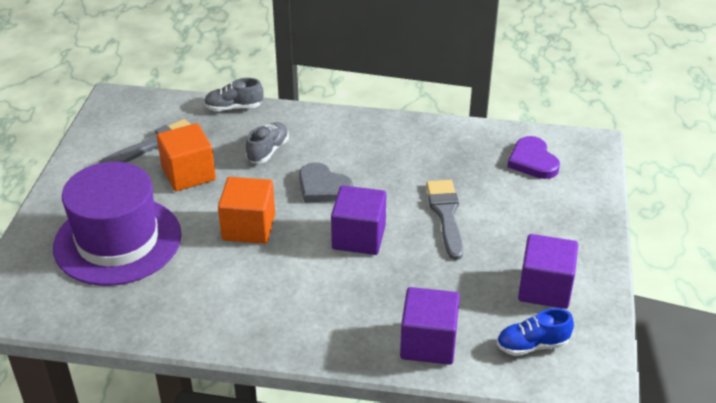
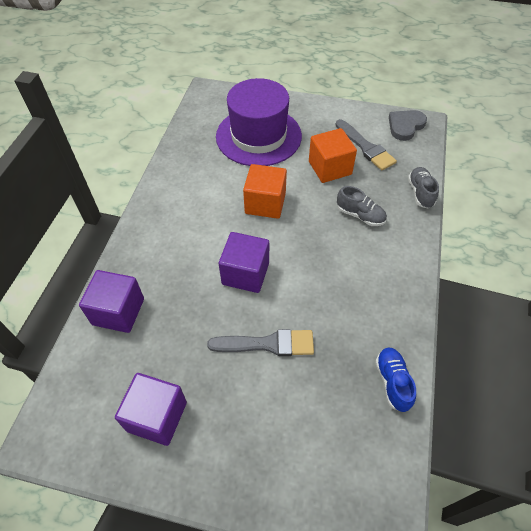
camera: 95 degrees right, 15 degrees up
(323, 187) = (311, 251): grey heart -> grey heart (405, 126)
(532, 161) = (350, 446): purple heart -> none
(532, 345) = (94, 390): blue shoe -> blue shoe (392, 382)

